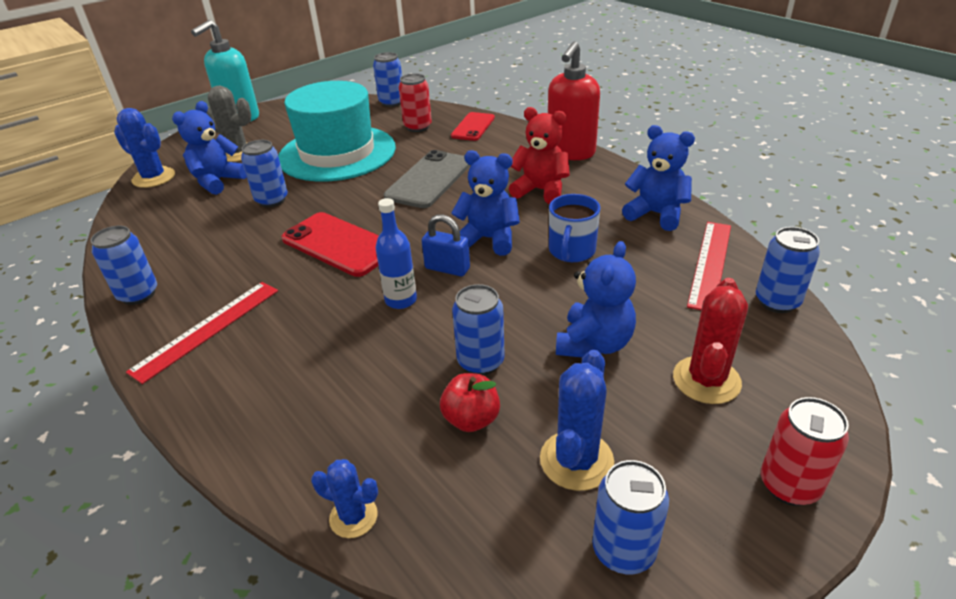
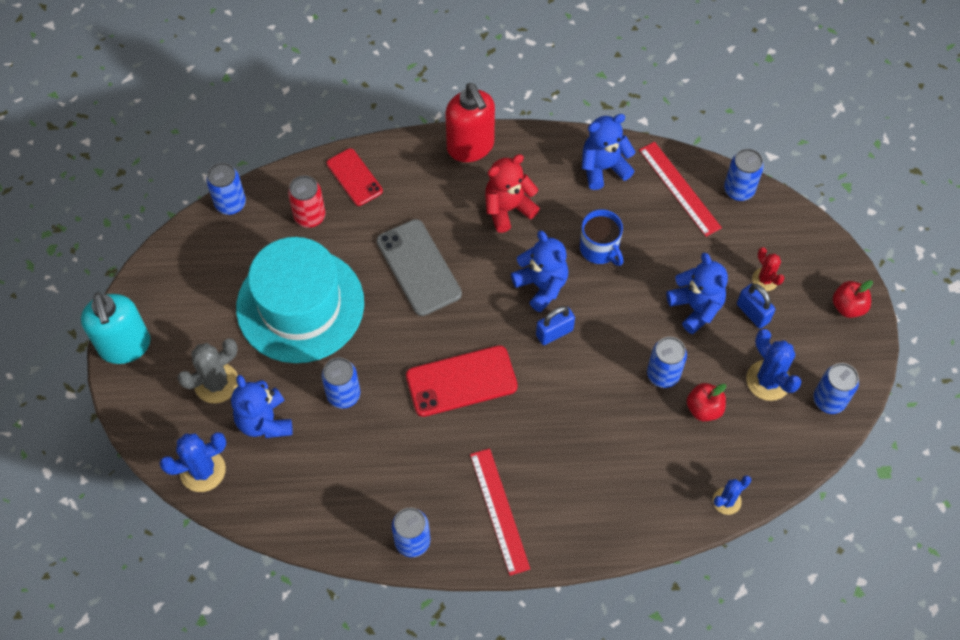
camera: 55 degrees left, 25 degrees up
(401, 300) = (566, 380): blue bottle -> none
(488, 239) = (541, 285): blue teddy bear -> blue teddy bear turned 90 degrees clockwise
(649, 393) = (753, 313): none -> blue padlock
(706, 380) = (765, 279): red cactus -> red cactus, size x0.62
(789, 485) = (848, 306): red can -> red apple

